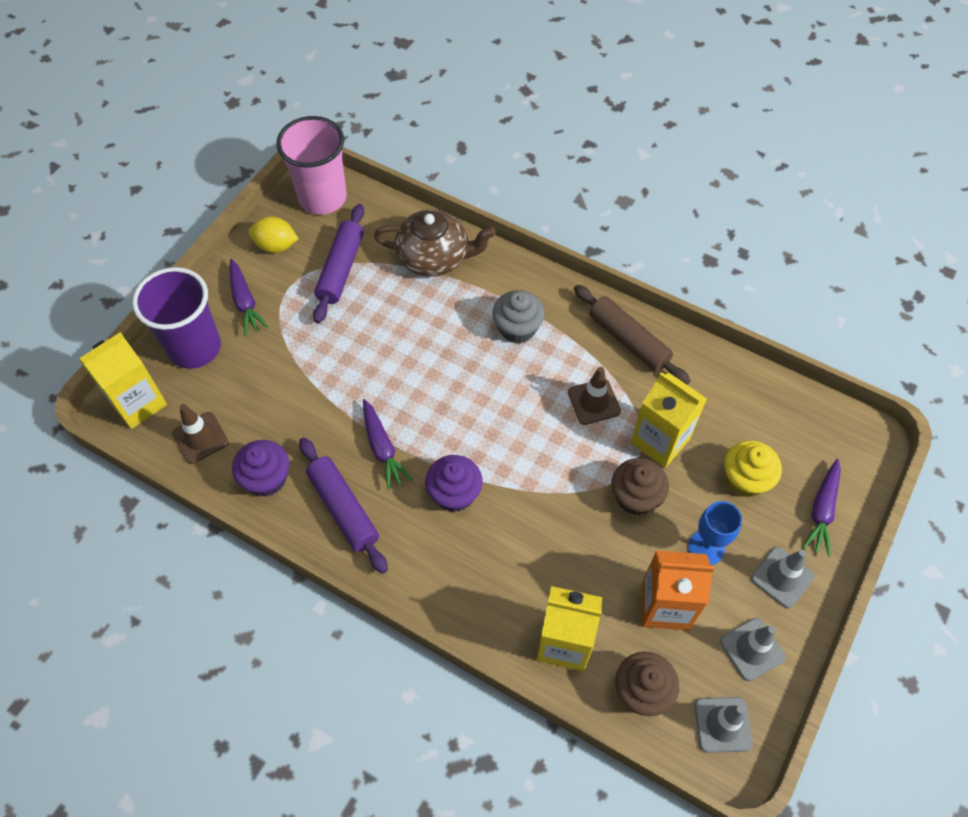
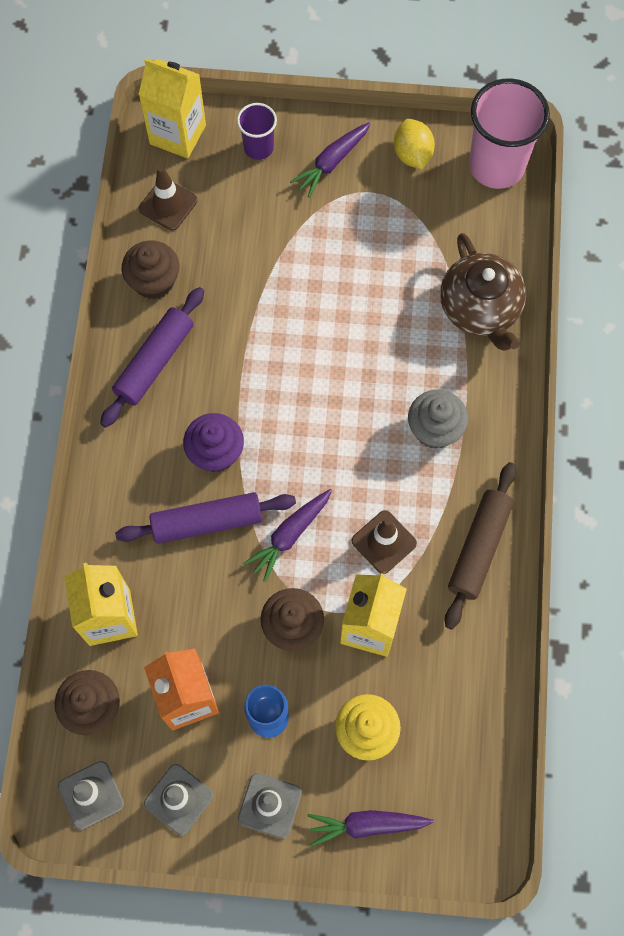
camera: 65 degrees right, 10 degrees up
(195, 348) = (258, 148): purple cup -> purple cup, size x0.53
(266, 478) = (154, 281): purple cupcake -> brown cupcake
(341, 269) = (417, 228): purple rolling pin -> purple rolling pin (207, 522)
(382, 448) = (232, 366): purple carrot -> purple carrot (289, 536)

